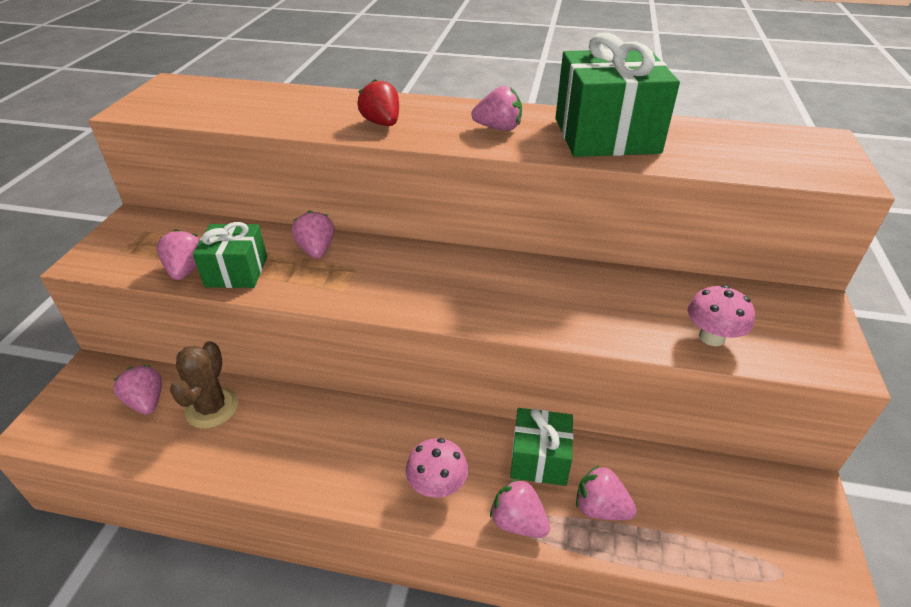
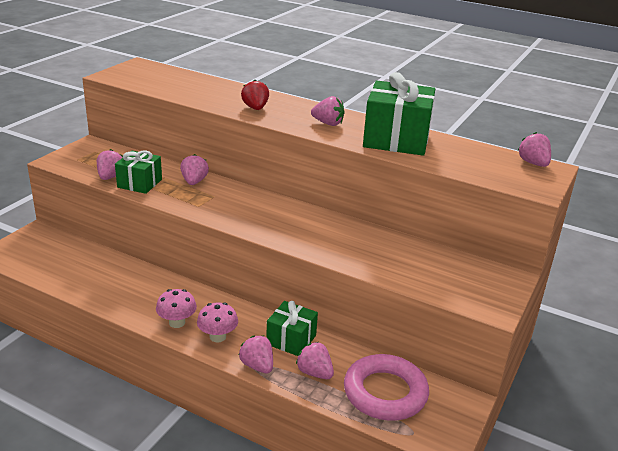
camera: 15 degrees right, 10 degrees down
(146, 402) = (64, 255): pink strawberry -> pink strawberry (533, 163)
(212, 408) = (101, 266): brown cactus -> none
(708, 512) = (385, 393): none -> pink ring
(711, 337) = (418, 277): pink mushroom -> pink mushroom (177, 322)

